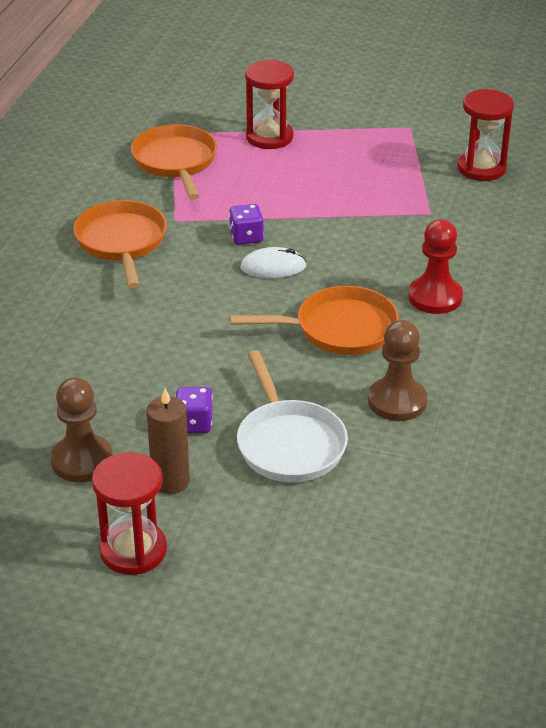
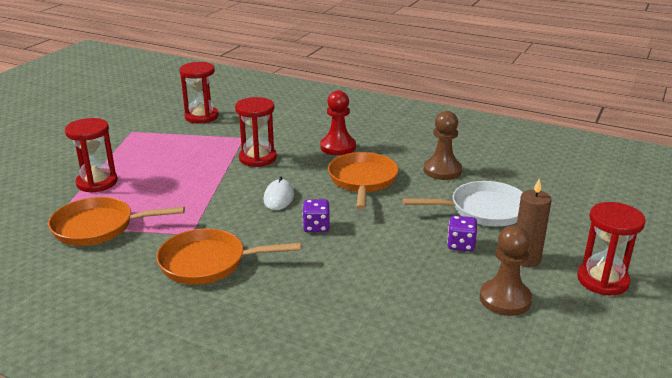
camera: 80 degrees left, 10 degrees down
(246, 237) = (233, 204): purple dice -> purple dice (316, 227)
(372, 234) = (257, 158): none -> red hourglass

